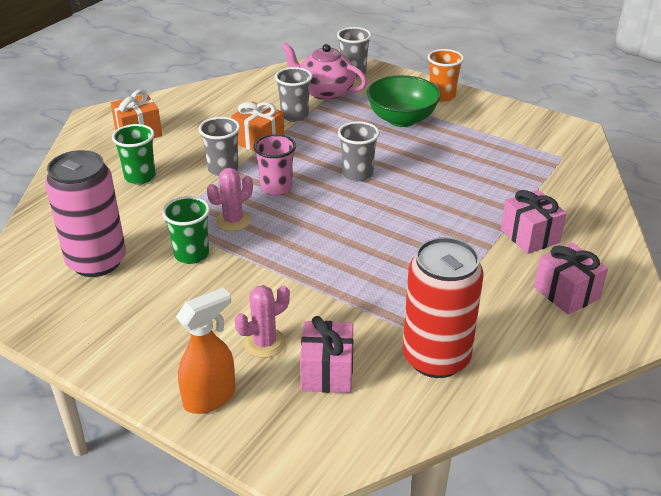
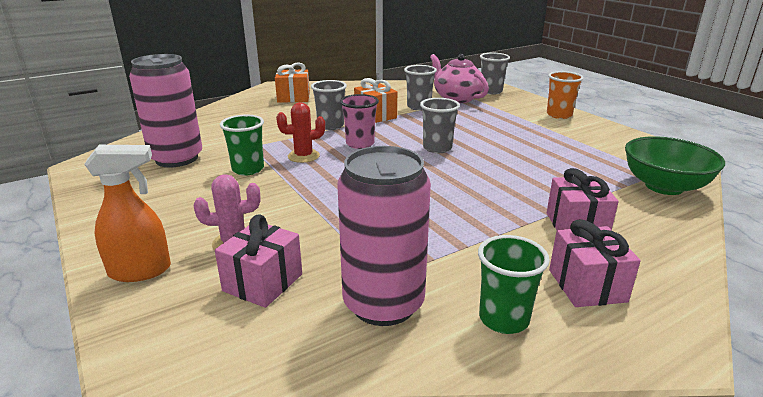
camera: 25 degrees right, 10 degrees down
(140, 177) = (266, 119): green cup -> green cup (503, 319)
(233, 221) = (303, 156): pink cactus -> red cactus
(401, 119) = (509, 122): green bowl -> green bowl (664, 186)
(436, 358) = (383, 304): red can -> pink can

